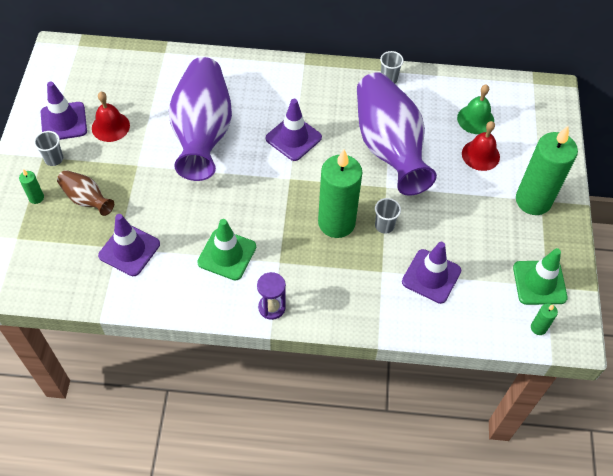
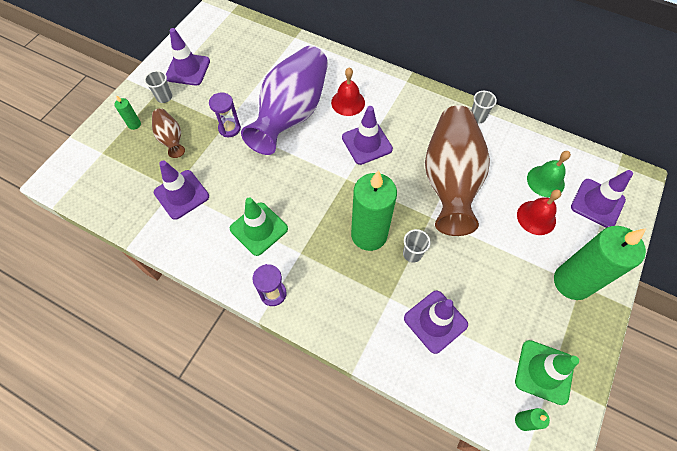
camera: 25 degrees right, 5 degrees up
(110, 126) = (221, 85): red bell -> red bell (348, 102)
(144, 168) = (229, 128): none -> purple hourglass
(389, 147) = (449, 180): purple vase -> brown vase
(528, 124) = (597, 203): none -> purple traffic cone

